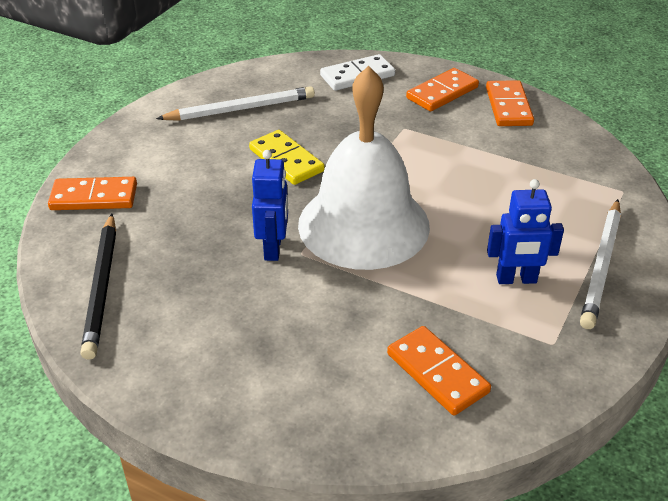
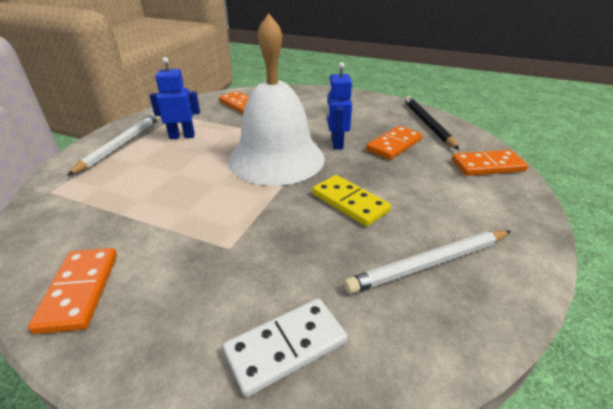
camera: 175 degrees right, 5 degrees down
(442, 93) = (160, 313): orange domino -> orange domino (394, 145)

